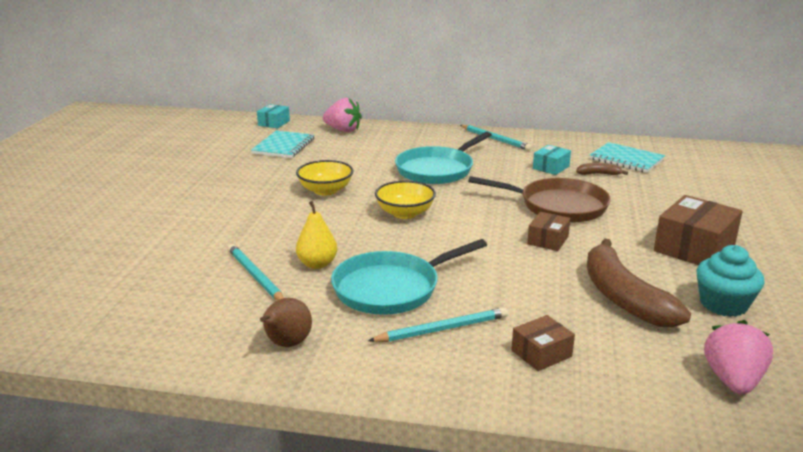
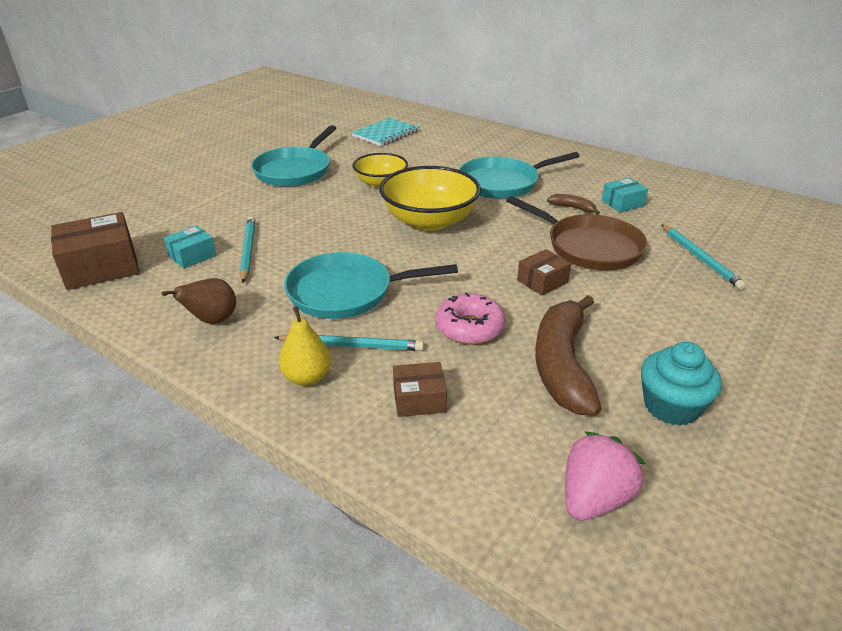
camera: 25 degrees right, 10 degrees up
(225, 195) = (295, 170): none -> turquoise pan
(274, 123) = (398, 110): turquoise box -> turquoise box (192, 256)
(317, 264) = (307, 252): yellow pear -> yellow pear (307, 377)
(343, 130) = (452, 127): pink strawberry -> none
(405, 213) = (429, 221): yellow bowl -> yellow bowl, size x1.62
(495, 139) = (592, 162): turquoise pencil -> turquoise pencil (700, 258)
(526, 289) = (469, 328): none -> pink donut
(598, 174) = (669, 221): brown banana -> brown banana (572, 208)
(626, 159) = (718, 211): turquoise notebook -> none
(694, 248) = (700, 331): brown box -> brown box (101, 267)

